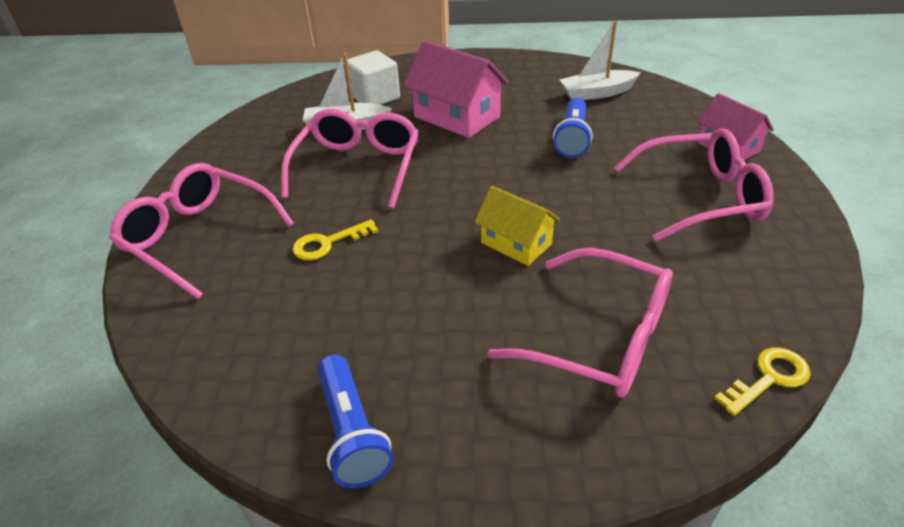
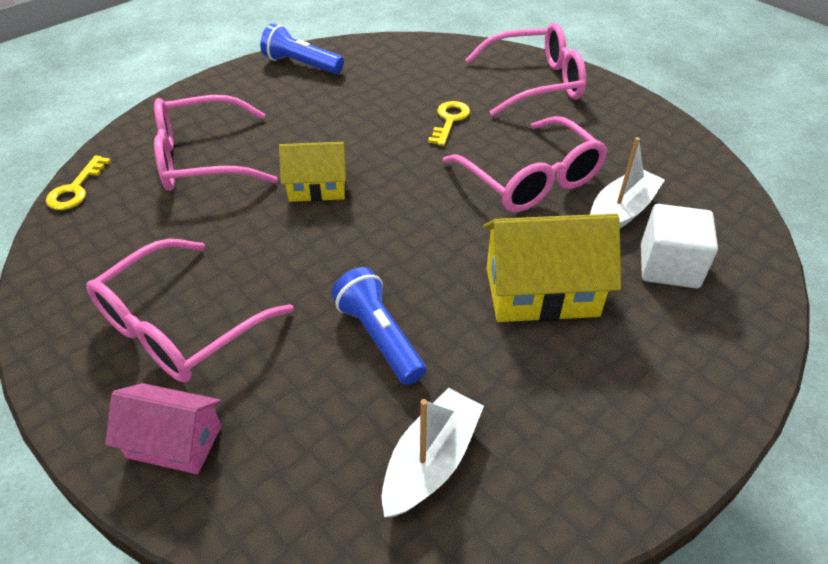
camera: 135 degrees right, 5 degrees up
(457, 117) = (541, 292): pink house -> yellow house

